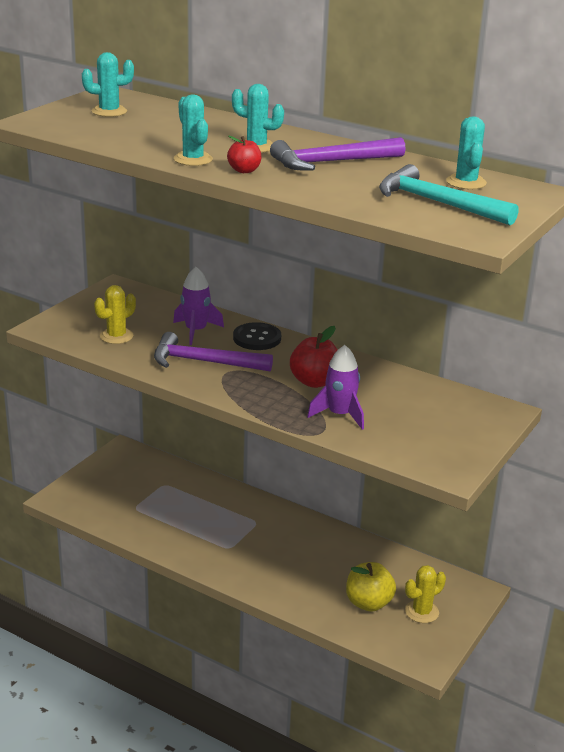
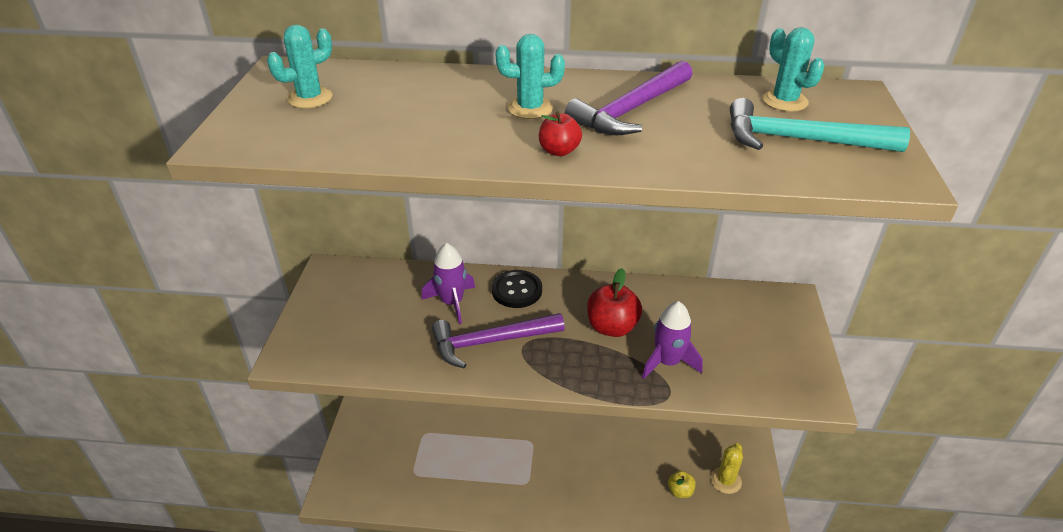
camera: 25 degrees left, 10 degrees up
(116, 336) = (376, 340): yellow cactus -> none
(193, 159) = (484, 150): turquoise cactus -> none
(368, 603) = (680, 491): yellow apple -> yellow apple, size x0.59

